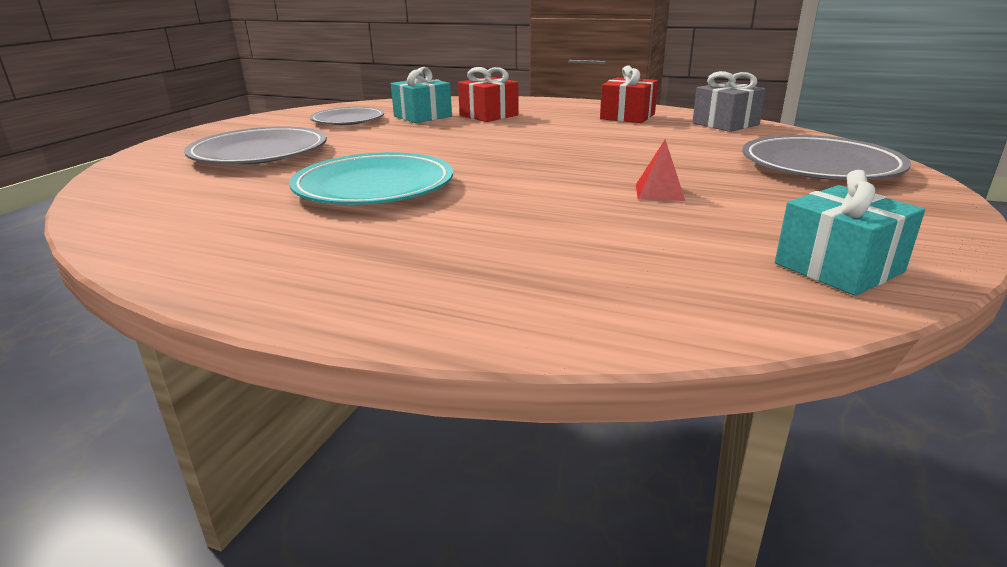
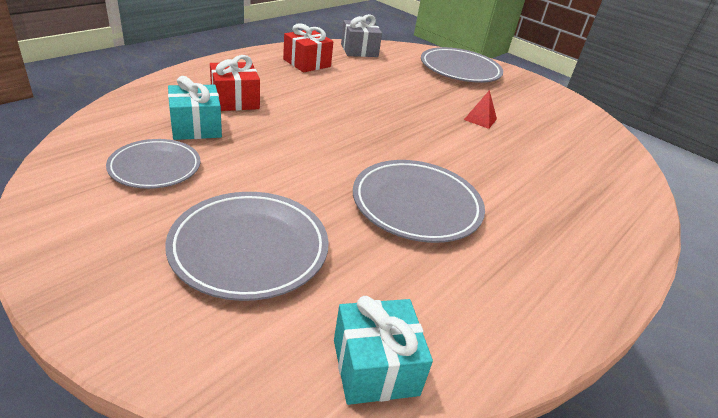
camera: 75 degrees left, 10 degrees up
(374, 187) = (416, 205): turquoise plate -> grey plate
(838, 268) = (586, 125): turquoise gift -> turquoise gift (375, 367)

